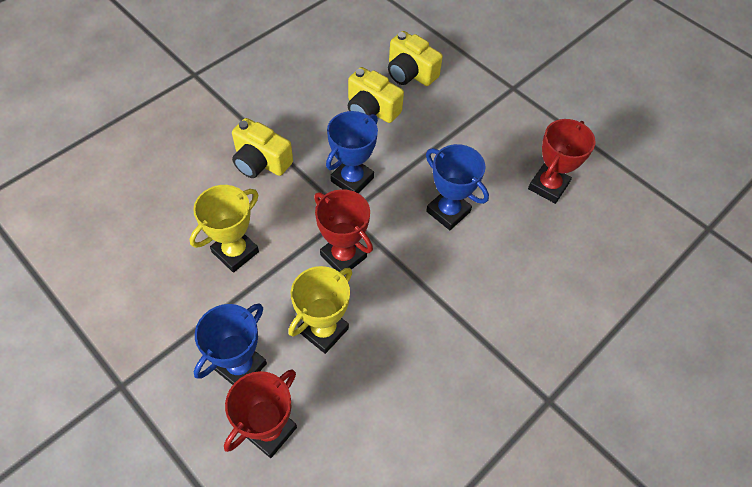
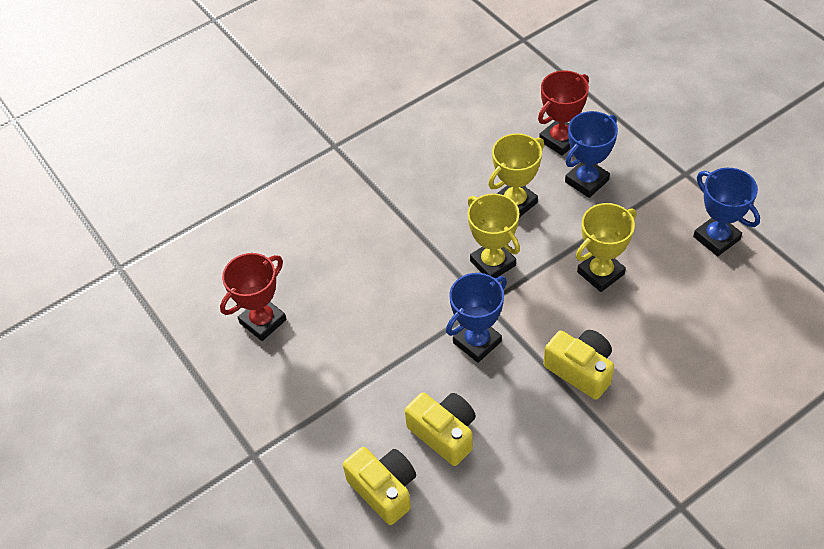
camera: 165 degrees left, 5 degrees down
(343, 256) = (493, 263): red trophy -> yellow trophy
(448, 211) = (379, 300): blue trophy -> blue trophy (716, 238)

